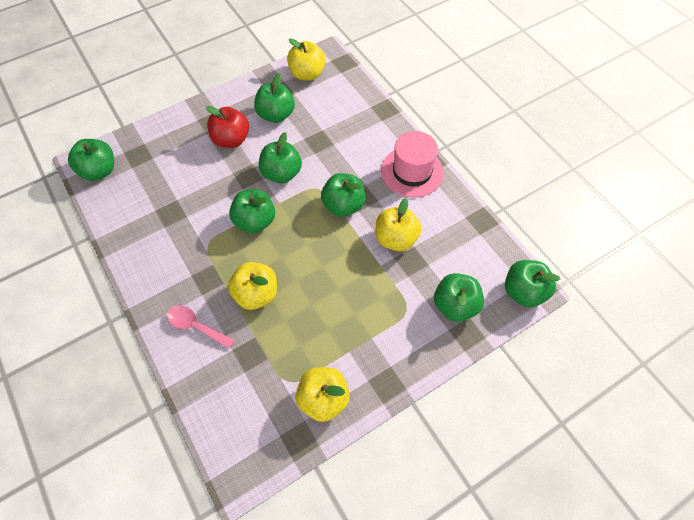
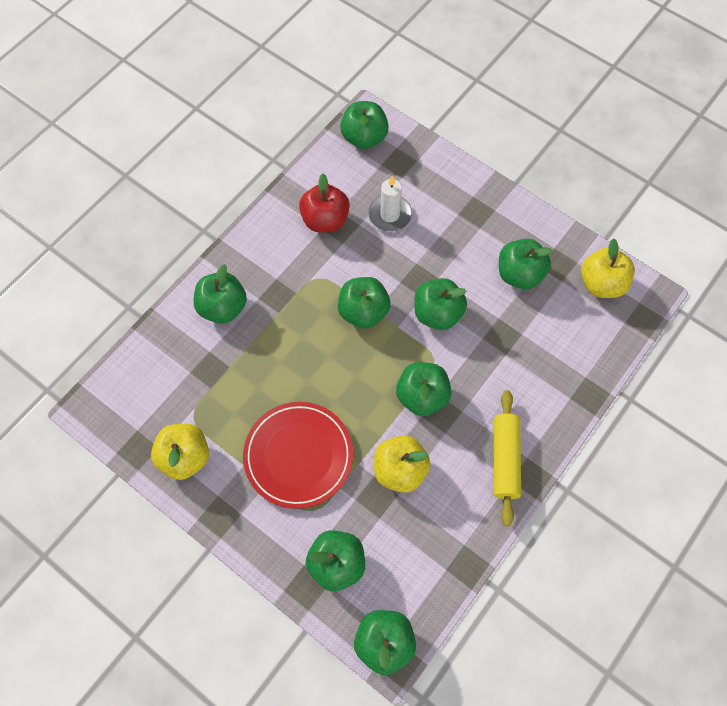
camera: 70 degrees right, 5 degrees up
(180, 176) = (390, 215): none -> white candle
(196, 326) = (223, 307): pink spoon -> green apple
(231, 139) = (461, 242): red apple -> red apple (325, 220)
(256, 294) = (277, 349): yellow apple -> none
(357, 306) = (298, 456): none -> red plate
(412, 171) = (505, 459): pink hat -> yellow rolling pin

